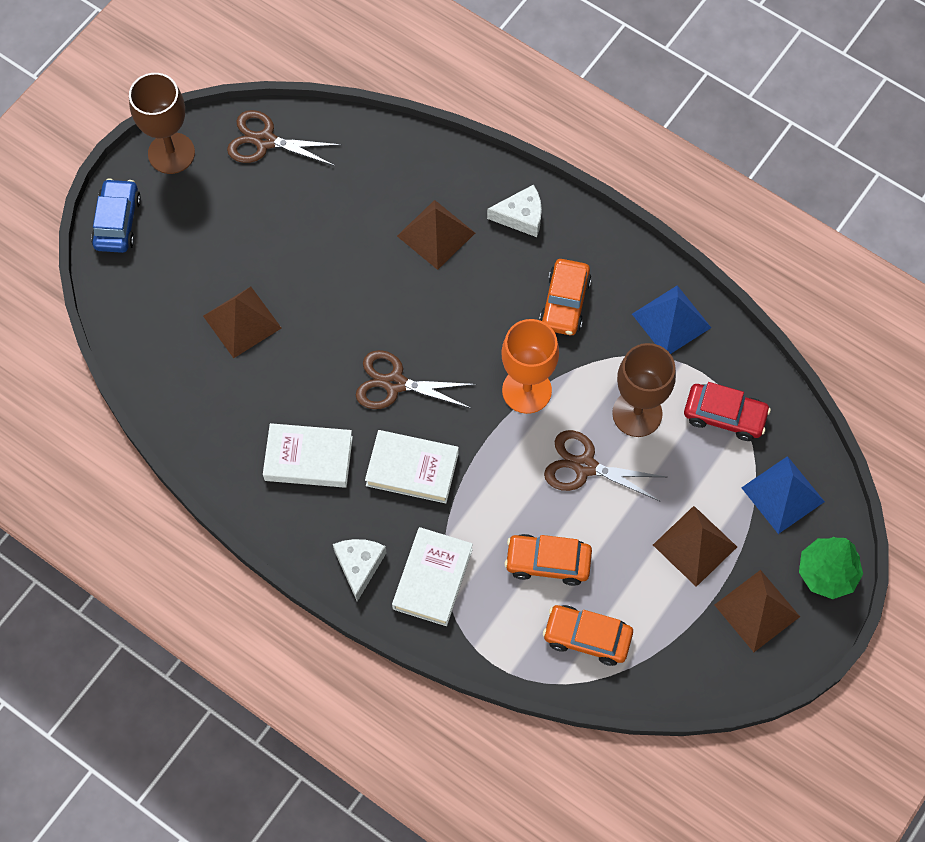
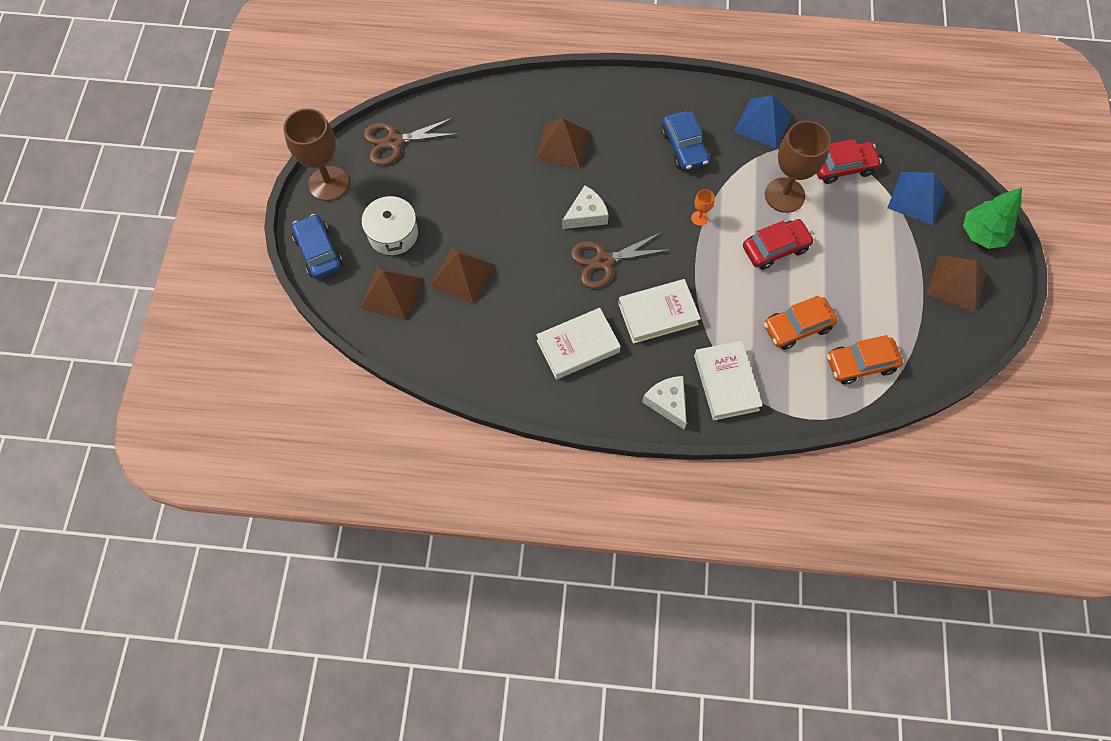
camera: 30 degrees left, 0 degrees up
(201, 241) = (393, 234): none -> white pot
(521, 216) = (613, 105): white cheese -> white cheese (586, 215)
(526, 390) = (699, 218): orange goblet -> orange goblet, size x0.42
(564, 303) = (684, 147): orange car -> blue car
(585, 466) = (775, 248): brown scissors -> red car
(695, 546) = (885, 262): brown pyramid -> brown pyramid (391, 293)

